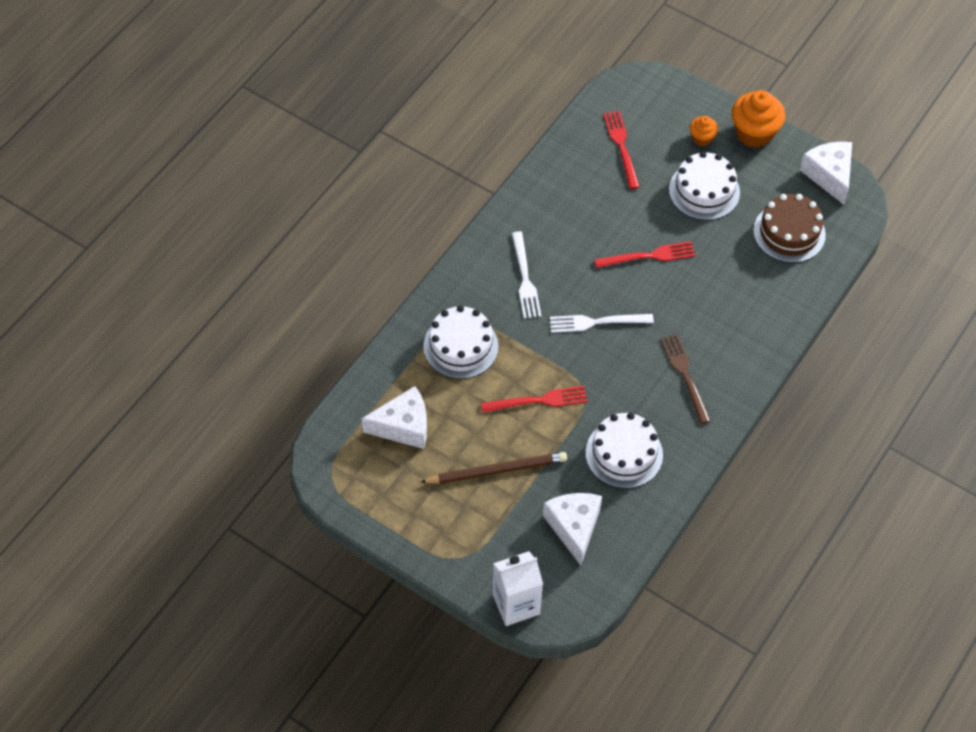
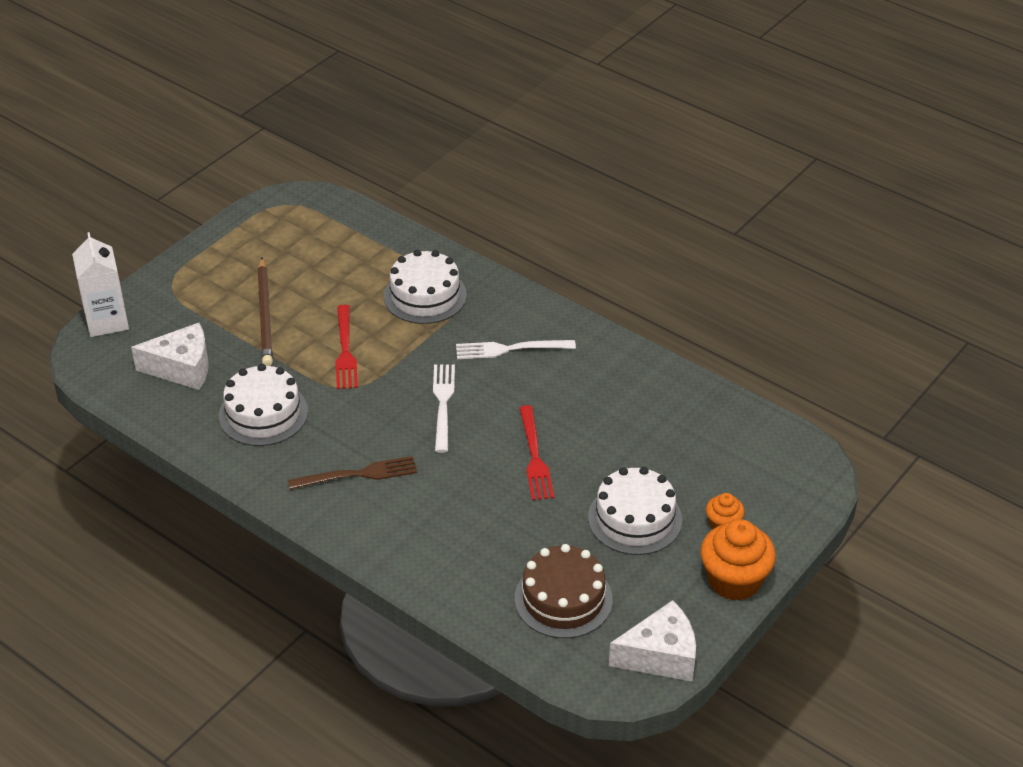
camera: 95 degrees right, 15 degrees down
(403, 426) = (332, 252): white cheese -> none
(621, 146) = (708, 445): red fork -> none

